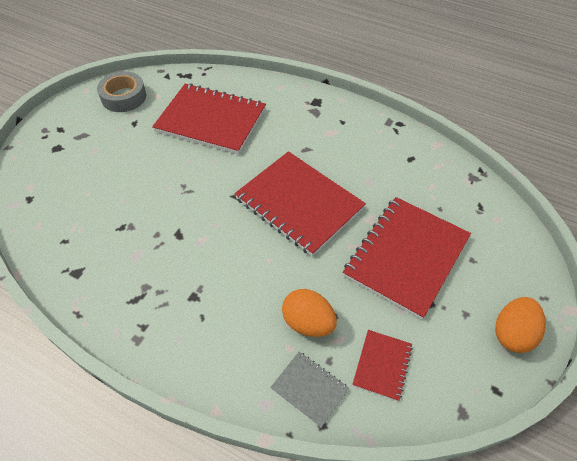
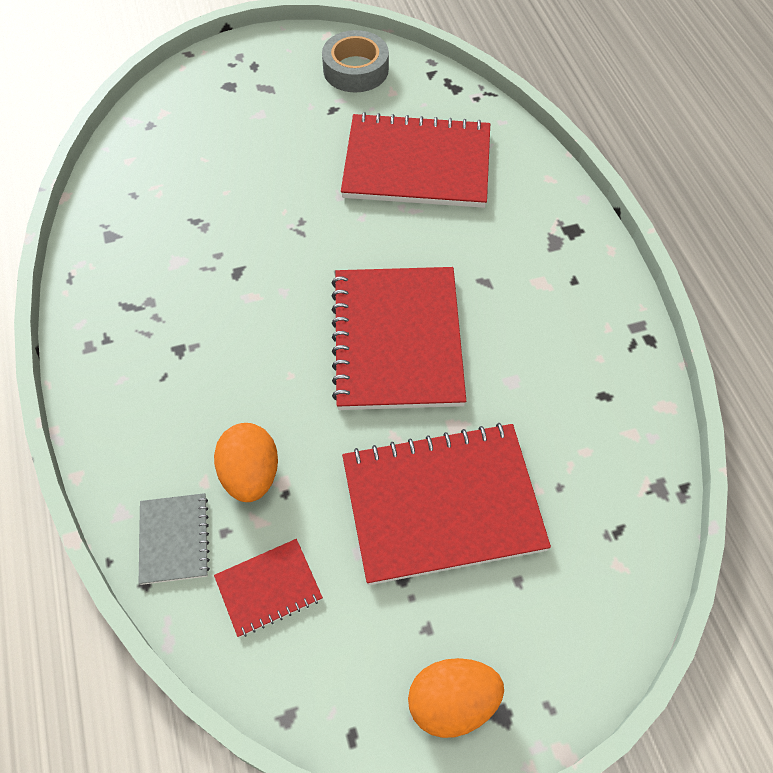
camera: 45 degrees right, 5 degrees up
(211, 120) = (417, 164): red notebook -> red notebook turned 60 degrees counterclockwise

